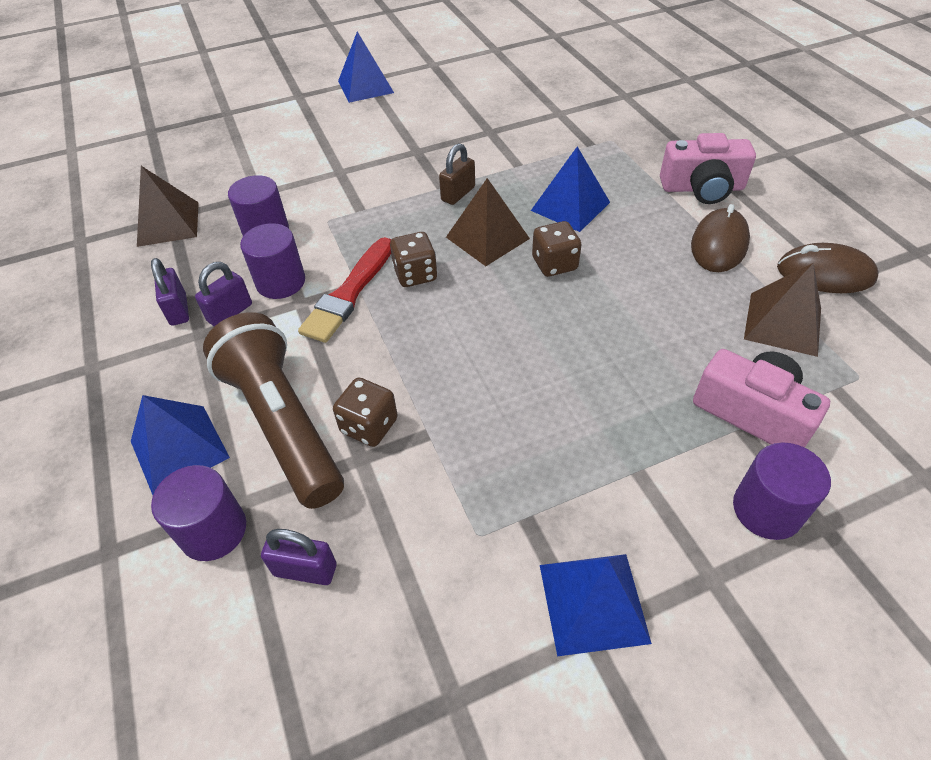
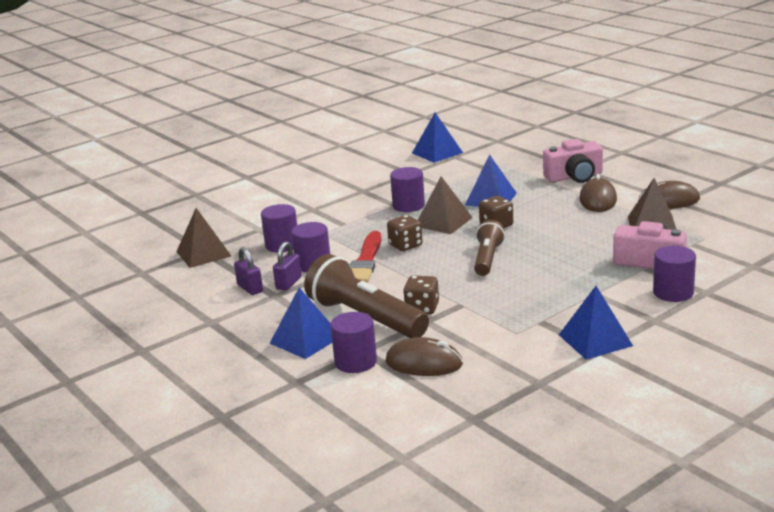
camera: 15 degrees left, 25 degrees down
(305, 570) = (424, 363): purple padlock -> brown mouse
(365, 86) = (297, 164): blue pyramid -> blue pyramid (437, 153)
(458, 194) = (408, 206): brown padlock -> purple cylinder
(511, 335) = (487, 259): none -> brown flashlight

